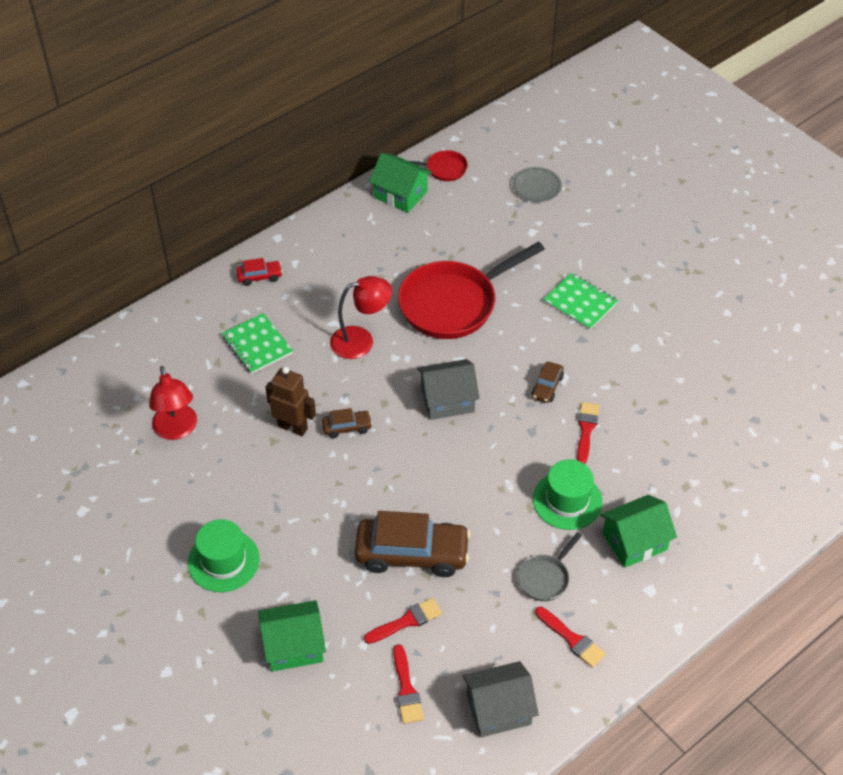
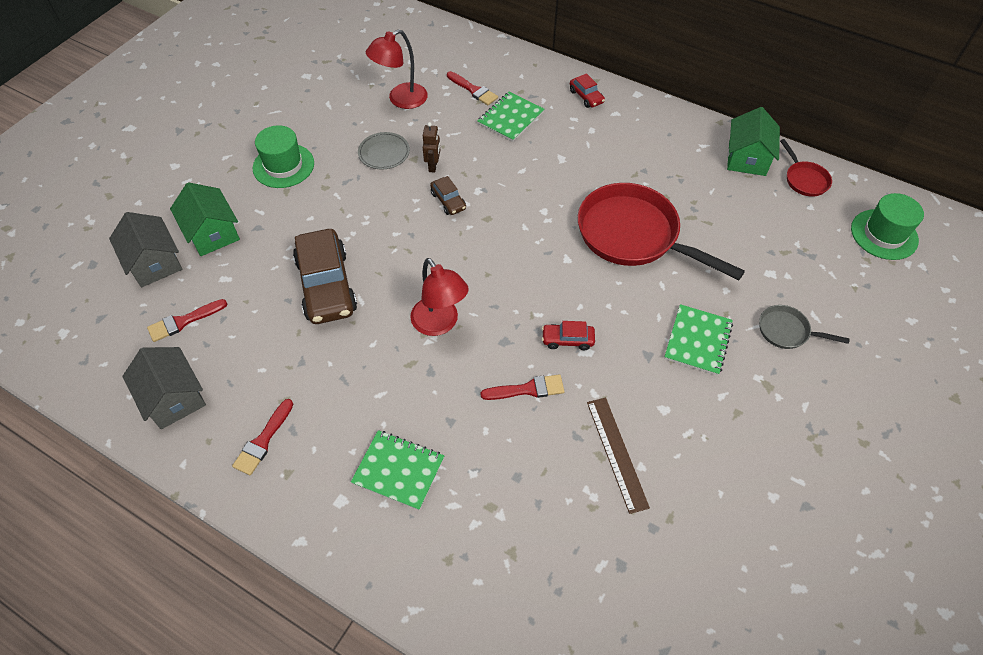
camera: 70 degrees right, 5 degrees up
(293, 427) = (433, 166): brown robot -> brown robot, size x0.65
(361, 341) = (551, 182): red lamp -> red lamp (440, 324)
(406, 621) = (253, 302): red brush -> red brush (473, 90)
(447, 400) = (512, 263): grey house -> grey house (154, 263)
(536, 186) = (838, 260): grey plate -> grey plate (384, 153)
(545, 578) = (329, 399): grey pan -> grey pan (786, 331)
(547, 387) = (567, 340): brown car -> red car
(567, 500) = (429, 394): green hat -> green hat (884, 234)
(634, 541) = (398, 471): green house -> green notebook
(664, 390) = (617, 453): none -> brown ruler

